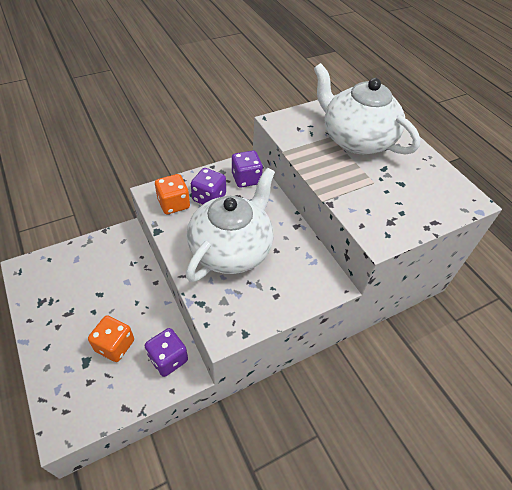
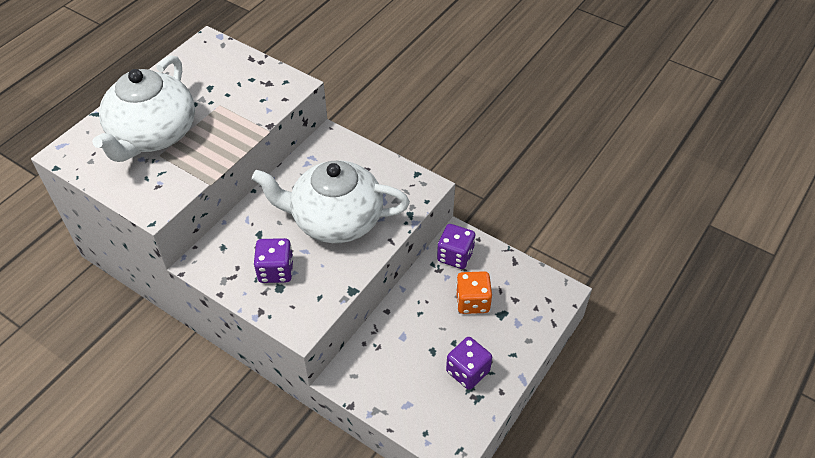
camera: 115 degrees left, 0 degrees up
(174, 204) = (304, 297): orange dice -> none
(246, 179) = (225, 252): purple dice -> purple dice (467, 371)

